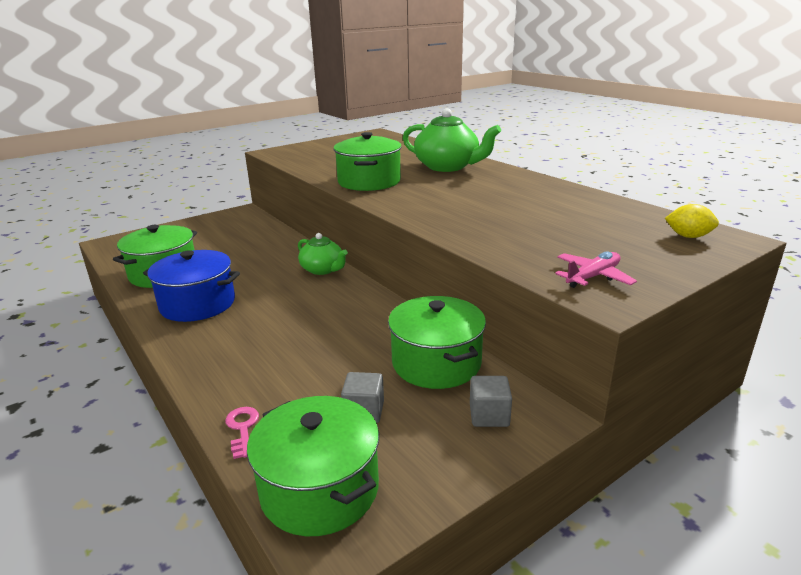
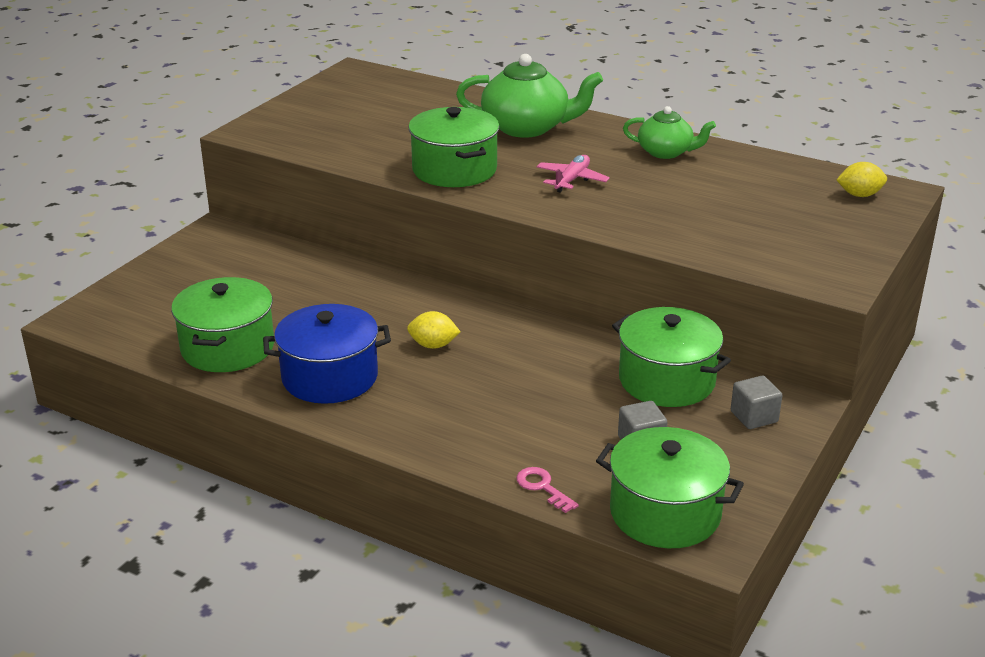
camera: 25 degrees left, 5 degrees up
(288, 298) = (433, 345): none -> yellow lemon
(323, 269) = (435, 299): green teapot -> green teapot (666, 152)
(593, 277) = (808, 261): pink plane -> pink plane (572, 180)

